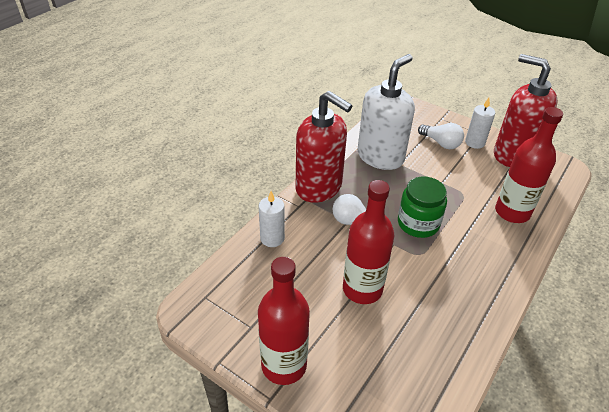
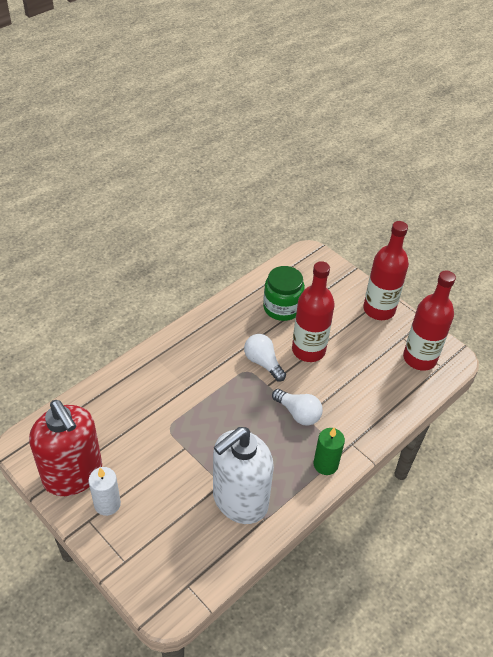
camera: 170 degrees left, 5 degrees up
(272, 238) = (382, 410): white candle -> none
(319, 187) = (325, 464): red soap dispenser -> green candle
(418, 223) = (234, 402): green jar -> green jar (282, 307)
(441, 143) = (152, 510): white light bulb -> white light bulb (263, 362)
(512, 212) = (132, 398): red bottle -> red bottle (419, 358)

